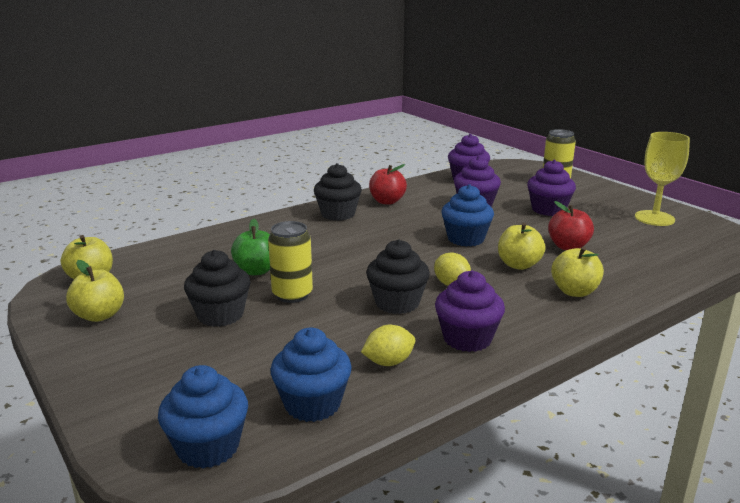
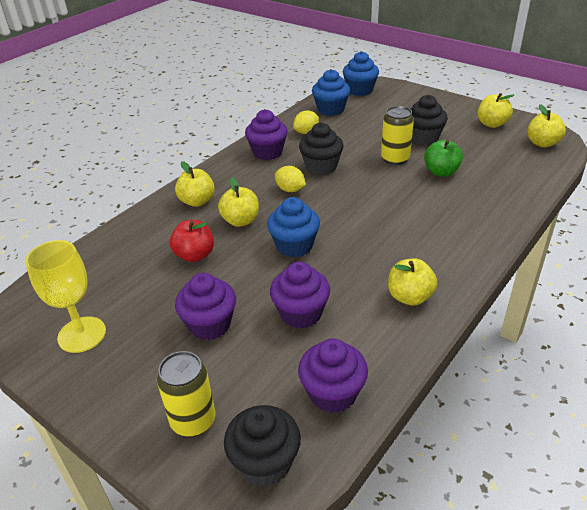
camera: 165 degrees right, 15 degrees up
(338, 214) = (444, 257): black cupcake -> black cupcake (265, 462)
(387, 201) = (410, 297): red apple -> yellow apple

